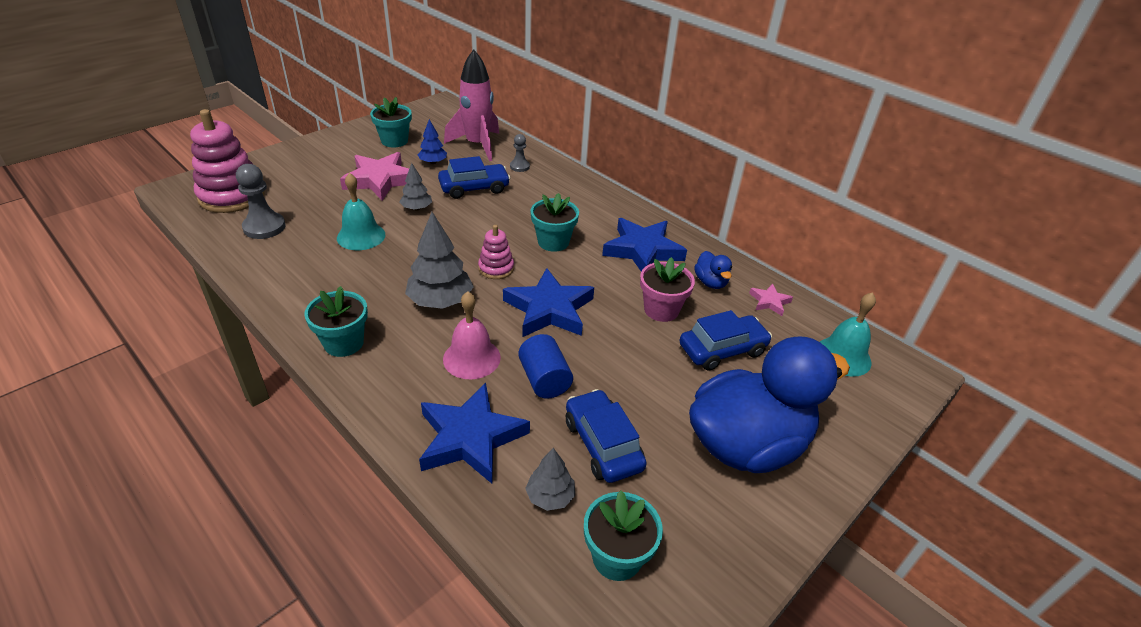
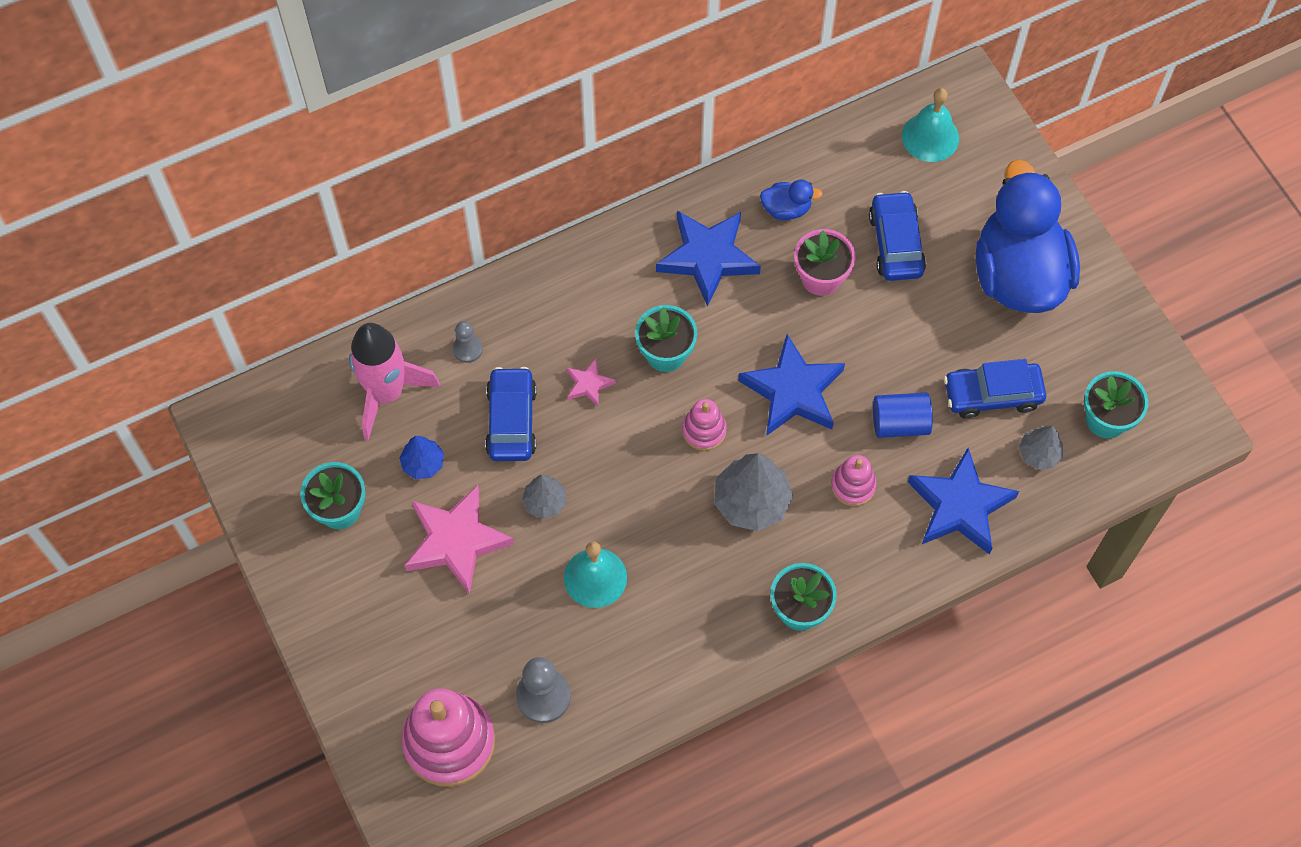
camera: 70 degrees left, 25 degrees up
(471, 358) = (853, 485): pink bell -> pink stacking toy
(769, 302) = (833, 164): pink star -> pink star (589, 384)

